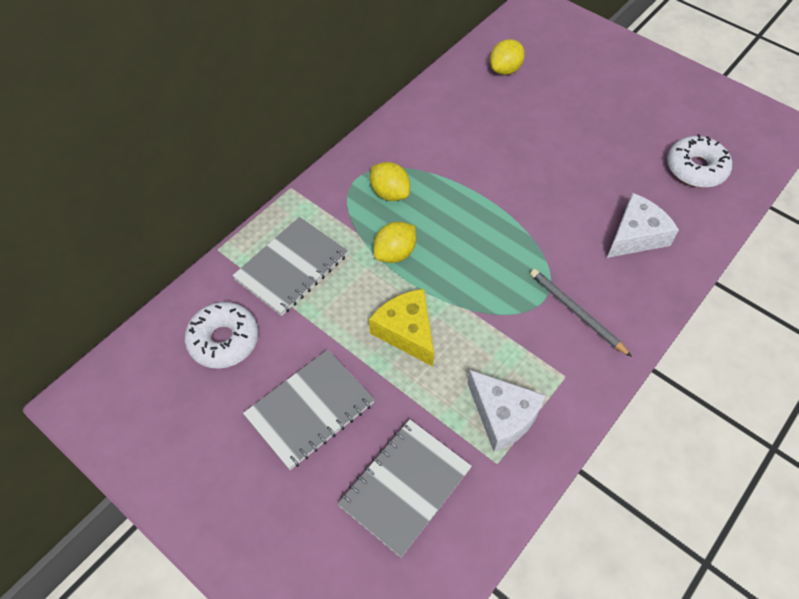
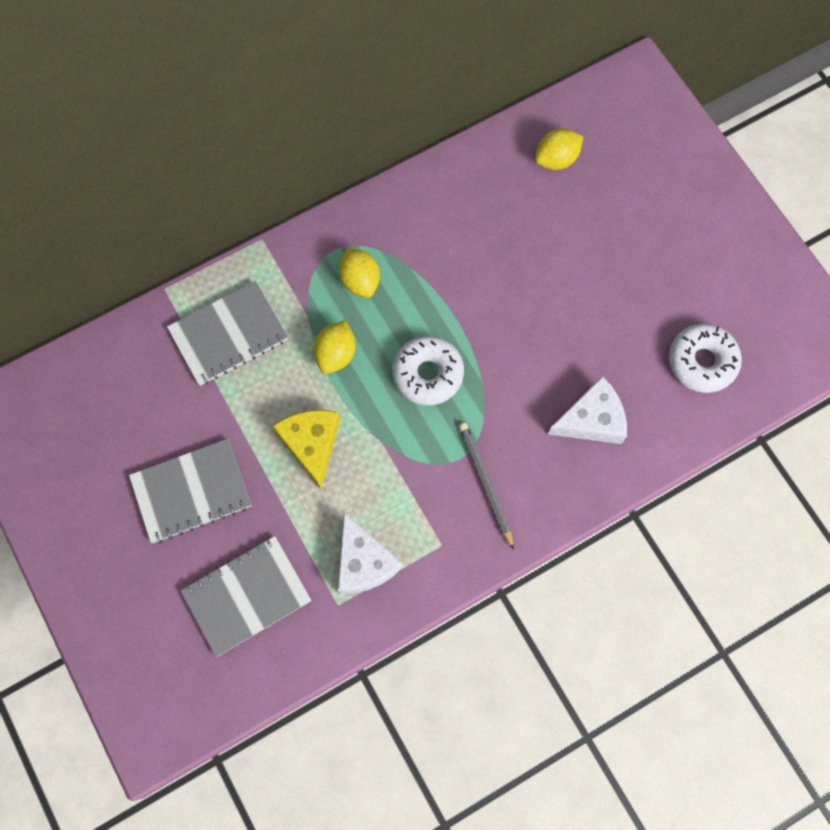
camera: 20 degrees right, 15 degrees up
(224, 340) = (138, 392): white donut -> white donut (428, 374)
(395, 253) = (336, 354): yellow lemon -> yellow lemon turned 45 degrees counterclockwise

